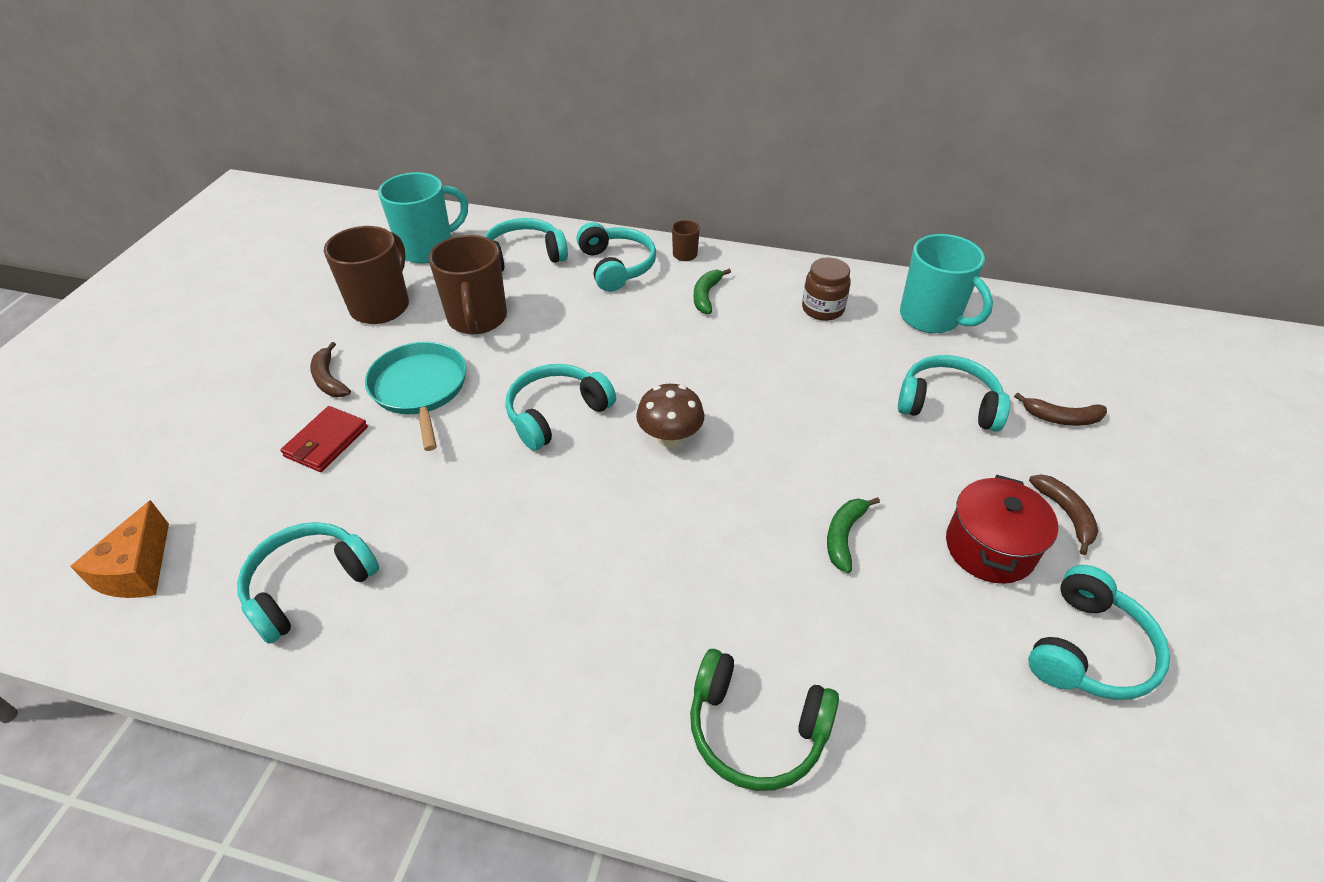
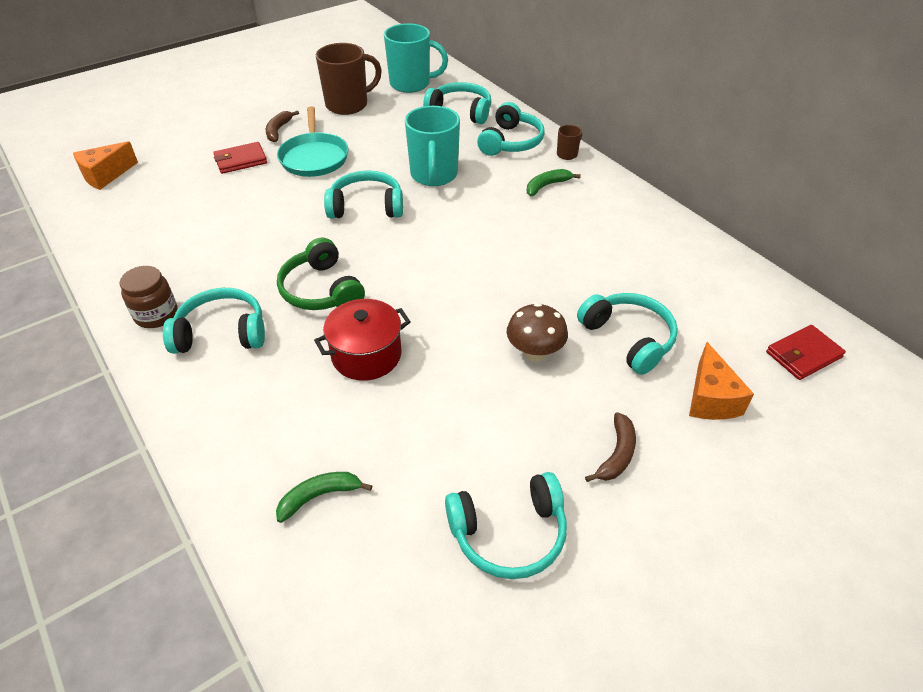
camera: 40 degrees right, 0 degrees up
(309, 586) = (156, 222): turquoise headphones -> turquoise headphones (221, 333)
(420, 389) = (314, 157): turquoise pan -> turquoise pan turned 150 degrees clockwise
(477, 319) = (389, 135): brown mug -> none
(670, 438) = (412, 253): brown mushroom -> brown mushroom (534, 352)
(756, 729) = (259, 421): green headphones -> green headphones (321, 290)
(822, 309) = (620, 233): brown jar -> brown jar (156, 315)
(844, 536) = (441, 366): green banana -> green banana (319, 496)
(931, 318) = (700, 280): turquoise mug -> turquoise mug (434, 175)
(989, 548) = (528, 435): red pot -> red pot (366, 355)
(1061, 418) = (710, 398): brown banana -> orange cheese
(1068, 340) = (803, 355): none -> red wallet

